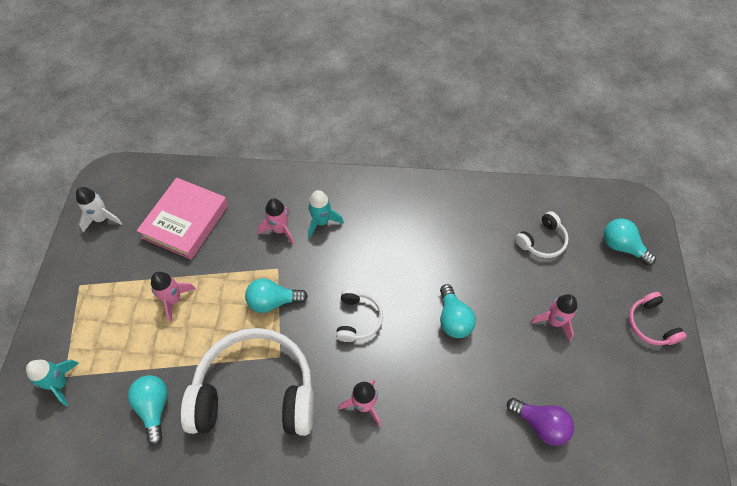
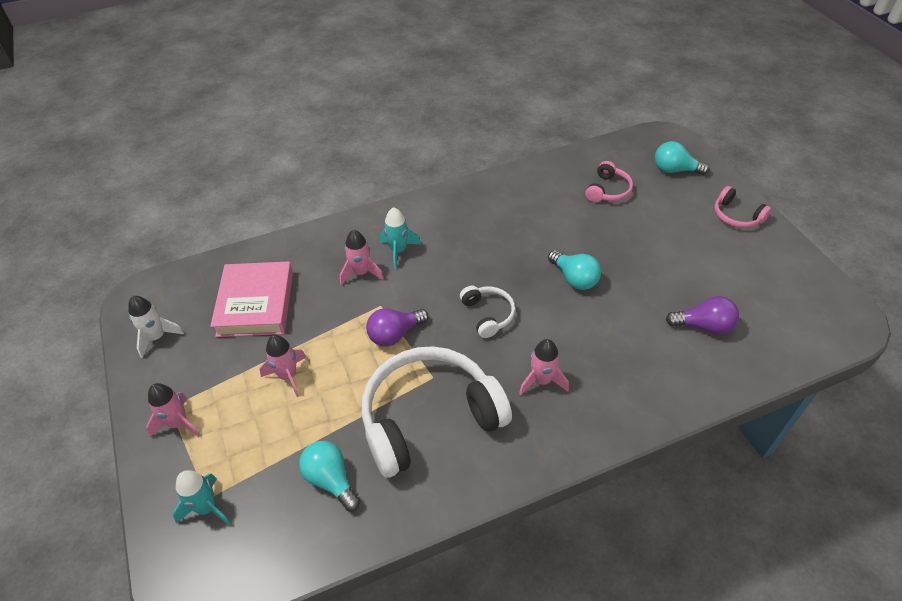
camera: 25 degrees left, 10 degrees down
(273, 301) = (395, 334): turquoise light bulb -> purple light bulb
(542, 241) = (608, 190): white headphones -> pink headphones
(554, 321) = (660, 245): pink rocket -> pink rocket (178, 423)

